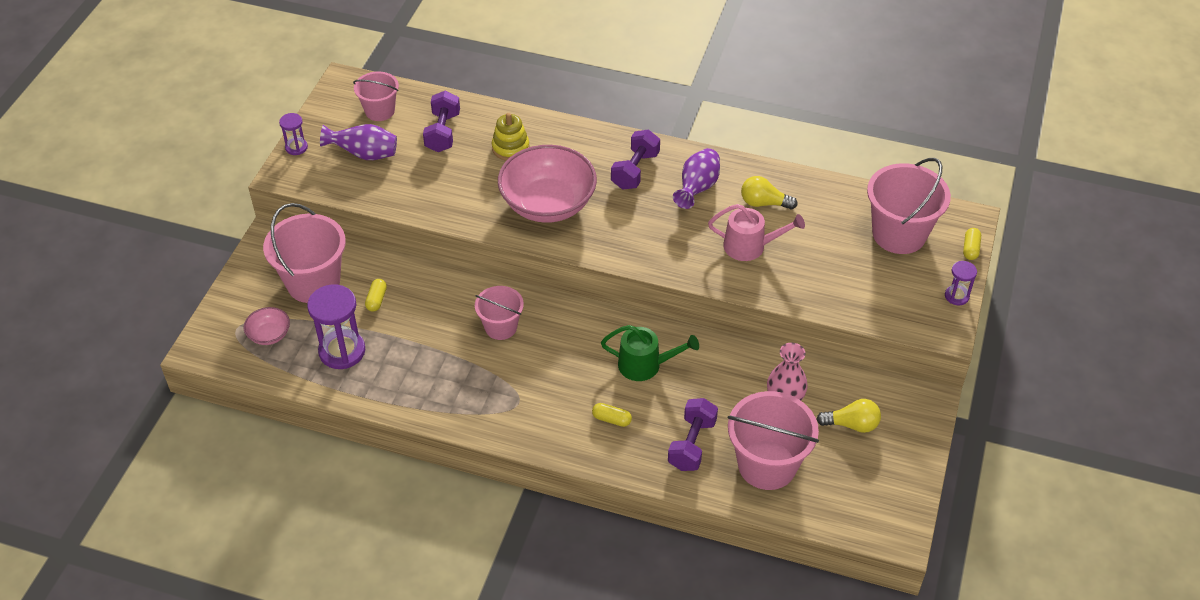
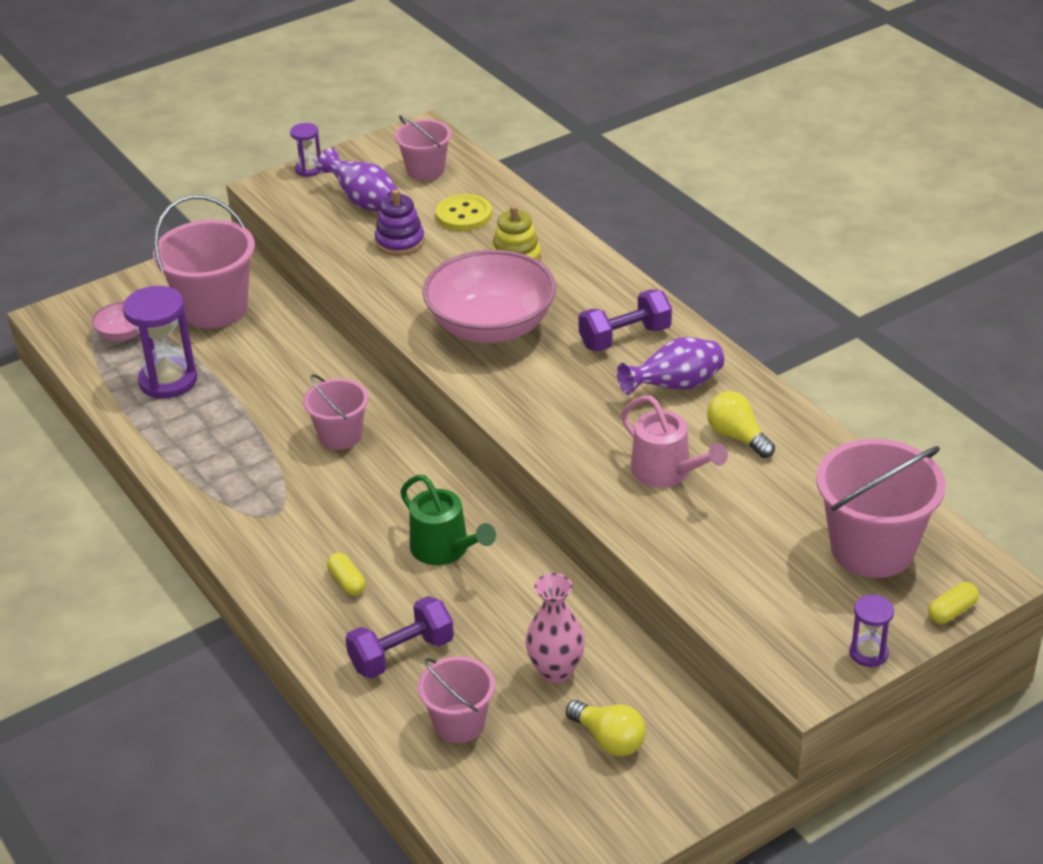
camera: 40 degrees right, 10 degrees down
(376, 300) = (253, 351): yellow capsule -> none
(422, 172) = (400, 242): none -> purple stacking toy
(443, 132) = (464, 215): purple dumbbell -> yellow button
(767, 465) = (459, 723): pink bucket -> pink bucket, size x0.59

